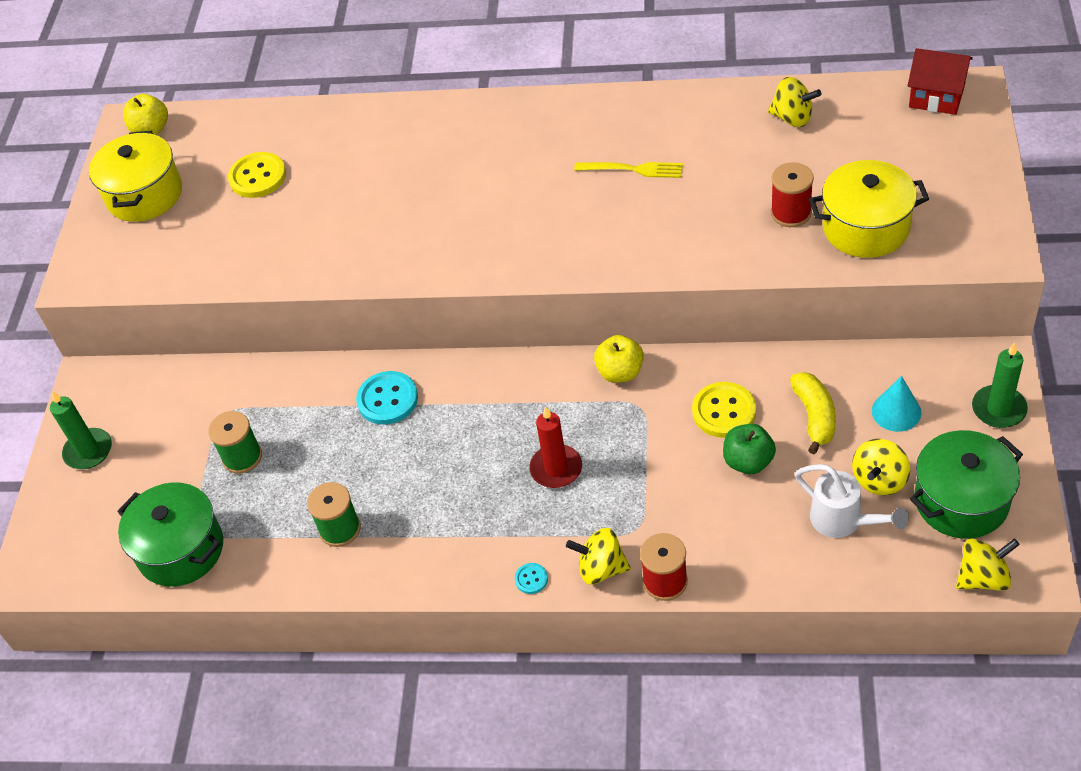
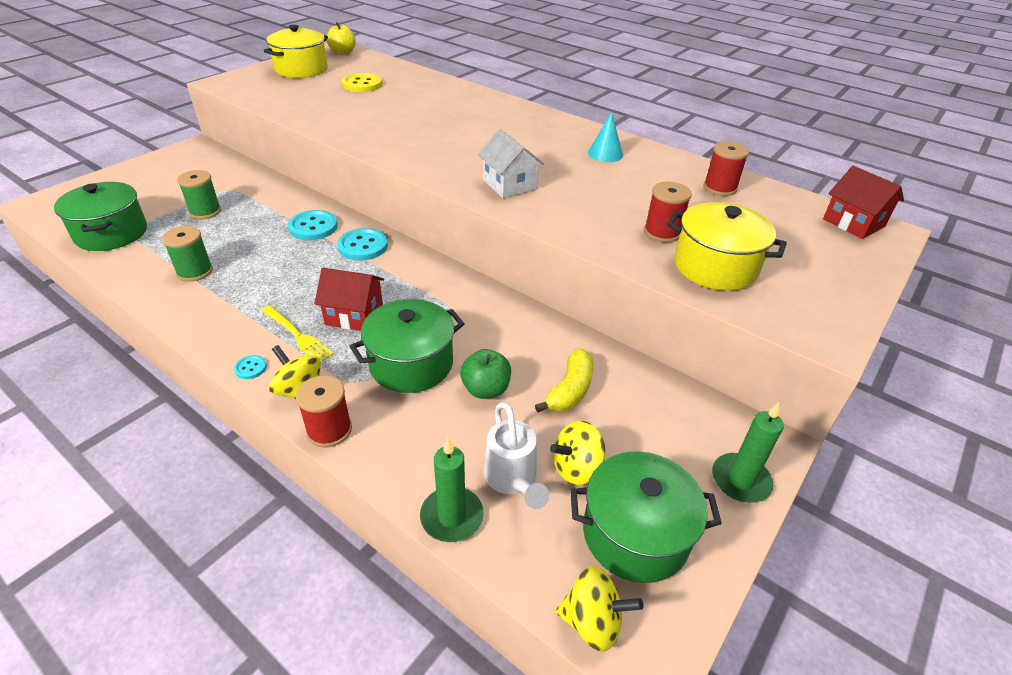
camera: 25 degrees right, 10 degrees down
(88, 451) = (148, 171): green candle -> green candle (452, 516)
(469, 389) = (363, 246): none -> turquoise button
(556, 468) = (354, 315): red candle -> red house
(599, 237) = (509, 185): none -> white house
(620, 372) = (463, 287): yellow apple -> none
(633, 169) = (575, 166): yellow fork -> yellow fork (298, 335)
(663, 481) = (411, 364): none -> green pot
(724, 411) = (505, 348): yellow button -> none
(792, 118) = (720, 188): yellow spinning top -> red spool
(896, 411) = (642, 426): turquoise cone -> turquoise cone (605, 154)

